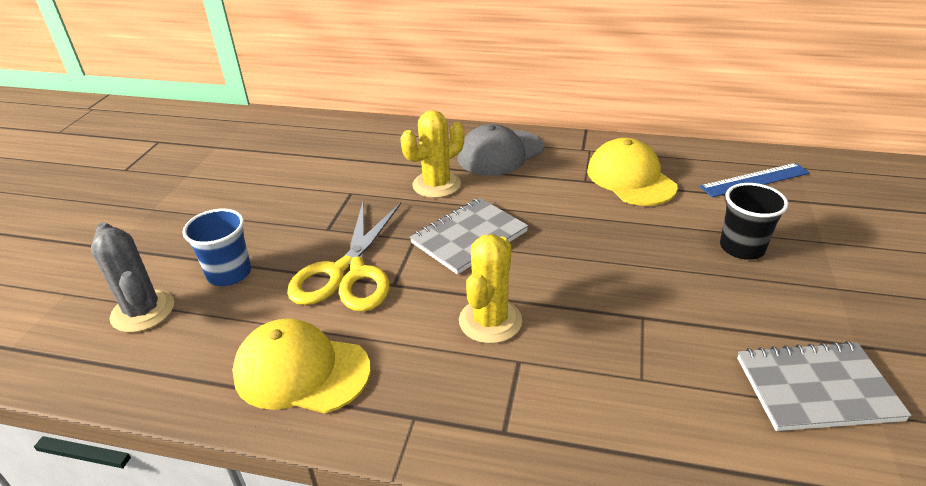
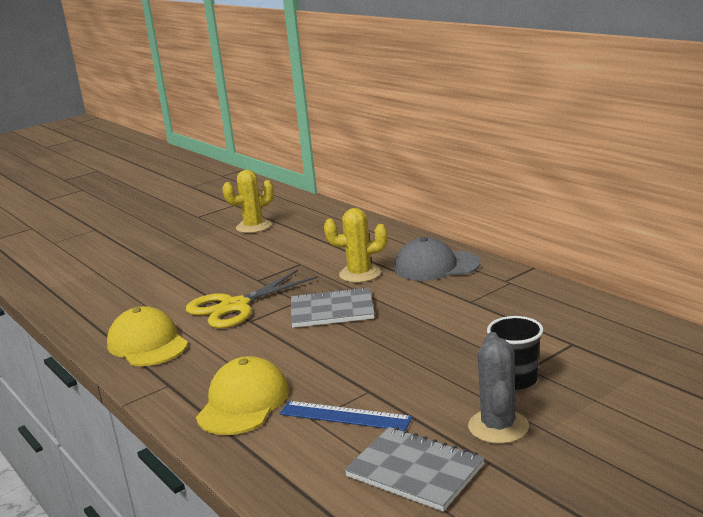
camera: 40 degrees right, 15 degrees down
(143, 311) = (117, 291): grey cactus -> grey cactus (498, 427)
(229, 273) = (177, 287): blue cup -> none
(490, 321) = (274, 358): yellow cactus -> yellow cactus (253, 226)
(630, 178) = (509, 310): yellow cap -> yellow cap (243, 403)
(755, 180) = (618, 342): blue ruler -> blue ruler (345, 416)

